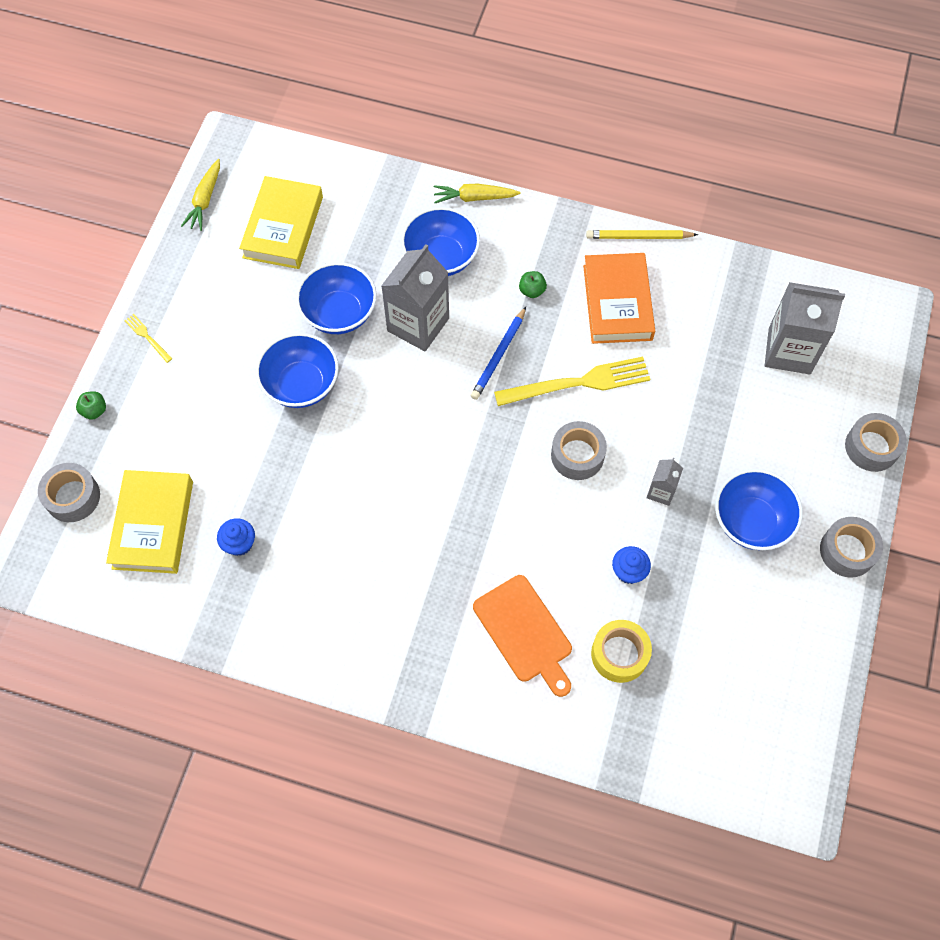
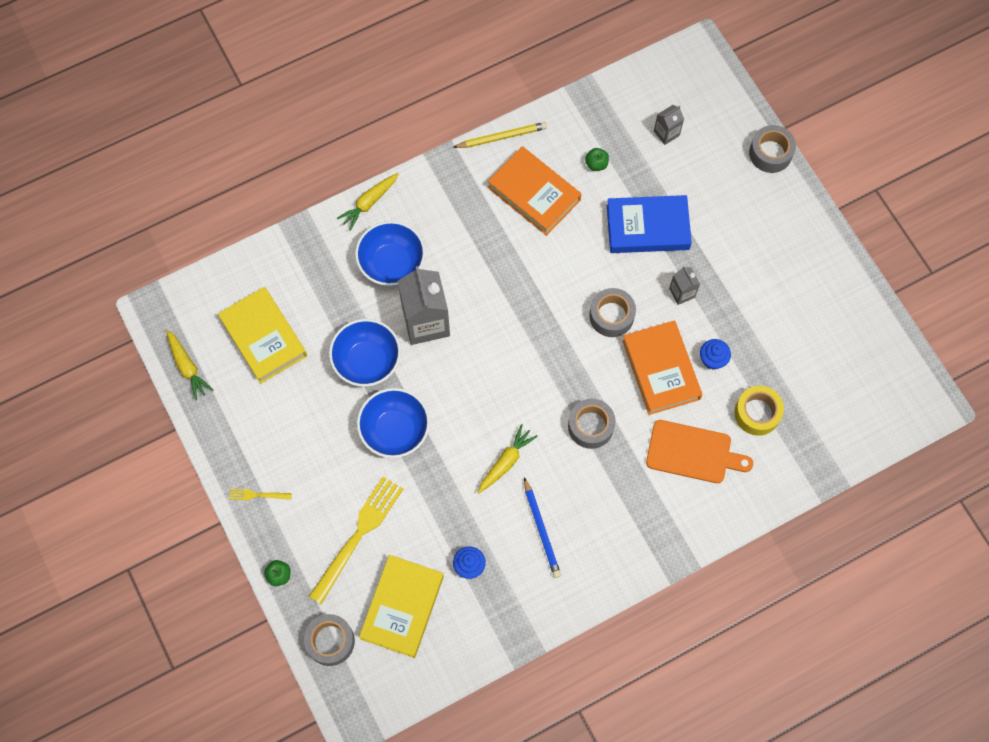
camera: 45 degrees left, 5 degrees up
(153, 525) = (402, 607): yellow book -> yellow book turned 60 degrees clockwise
(360, 490) = (506, 462): none -> yellow carrot
(499, 355) = (498, 296): blue pencil -> blue pencil (541, 529)
(532, 291) = (473, 234): green apple -> green apple (596, 164)
(572, 538) = (661, 370): none -> orange book
(578, 383) = (565, 269): yellow fork -> yellow fork (358, 535)
(639, 237) = (502, 137): yellow pencil -> yellow pencil turned 150 degrees counterclockwise
(688, 412) = (647, 227): none -> blue book
(751, 521) = (749, 263): blue bowl -> none
(789, 351) = (666, 133): grey carton -> grey carton, size x0.49
(847, 551) = (817, 231): grey tape -> grey tape (590, 426)

